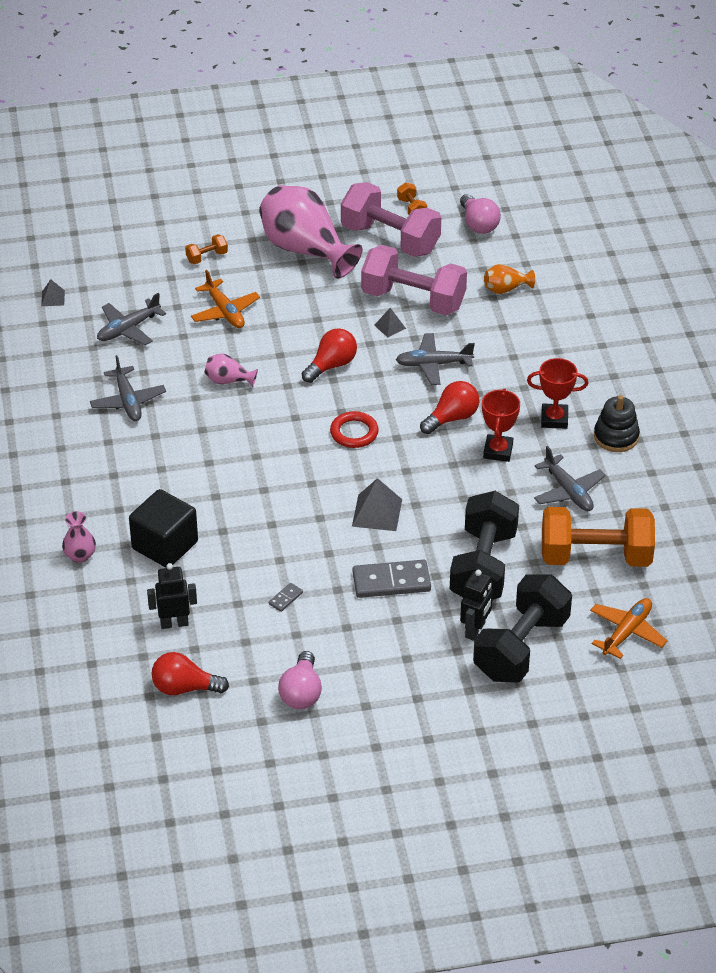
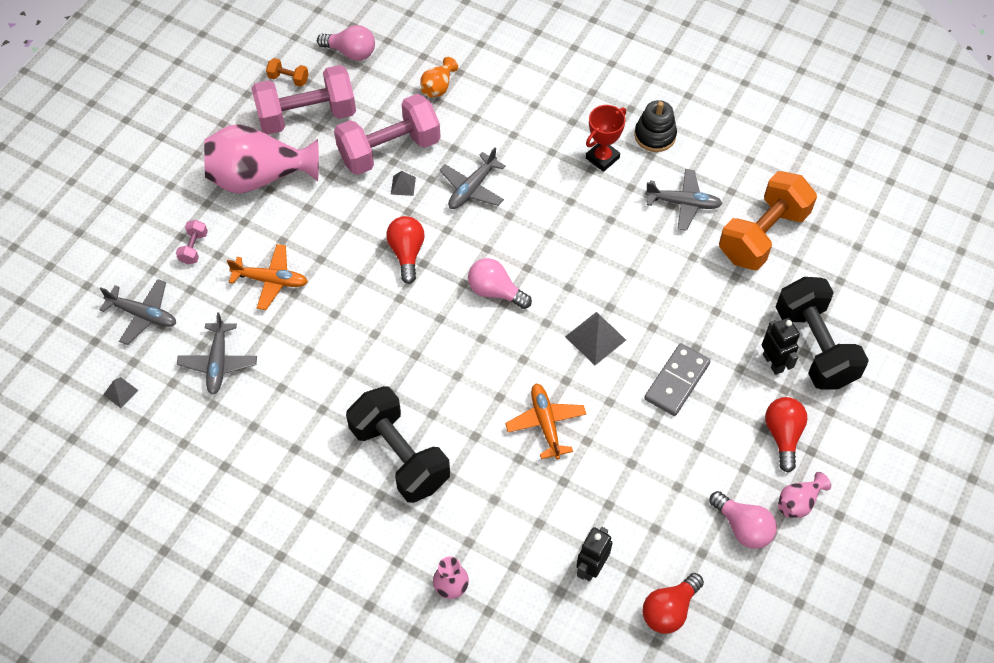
camera: 50 degrees left, 15 degrees up
(128, 401) = (304, 423): grey plane -> grey plane (143, 315)
(165, 545) = (497, 512): black cube -> none
(207, 257) = (194, 248): orange dumbbell -> pink dumbbell
(228, 381) = (353, 334): pink vase -> pink vase (798, 502)
(285, 598) = (632, 466): grey domino -> none
(354, 433) = (495, 291): red ring -> pink light bulb
(452, 418) = (540, 218): red light bulb -> red light bulb (783, 435)
(483, 566) = (713, 311): black dumbbell -> black dumbbell (400, 456)
(498, 451) = (602, 215): red trophy -> none
(627, 632) = (852, 271): orange plane -> orange plane (546, 423)

